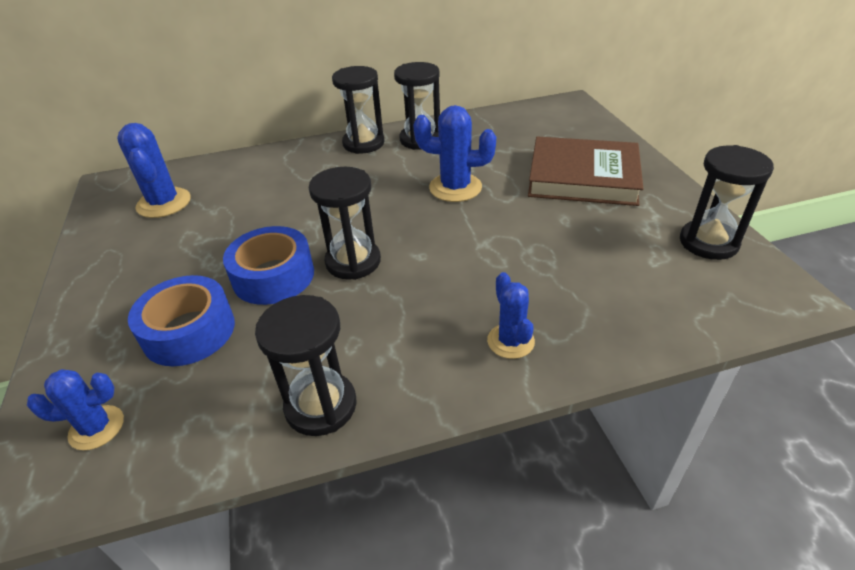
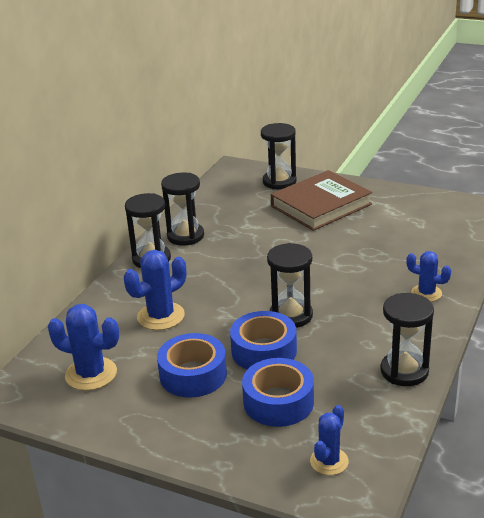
camera: 50 degrees left, 10 degrees down
(200, 254) = (193, 375): none -> blue tape
(455, 188) = (266, 249): blue cactus -> blue cactus (161, 316)
(708, 242) = (426, 204): black hourglass -> black hourglass (279, 182)

